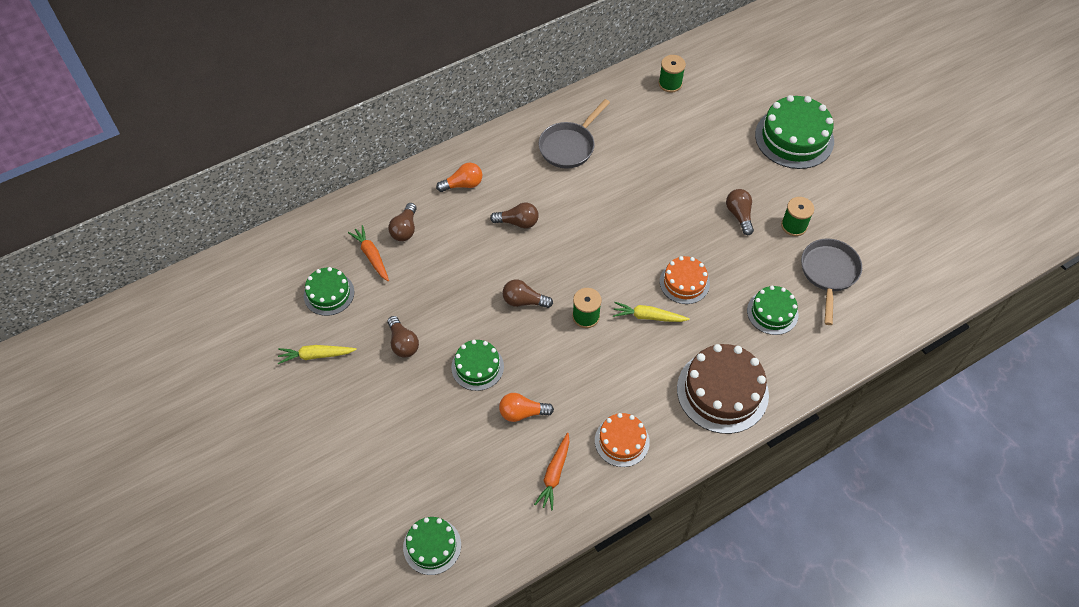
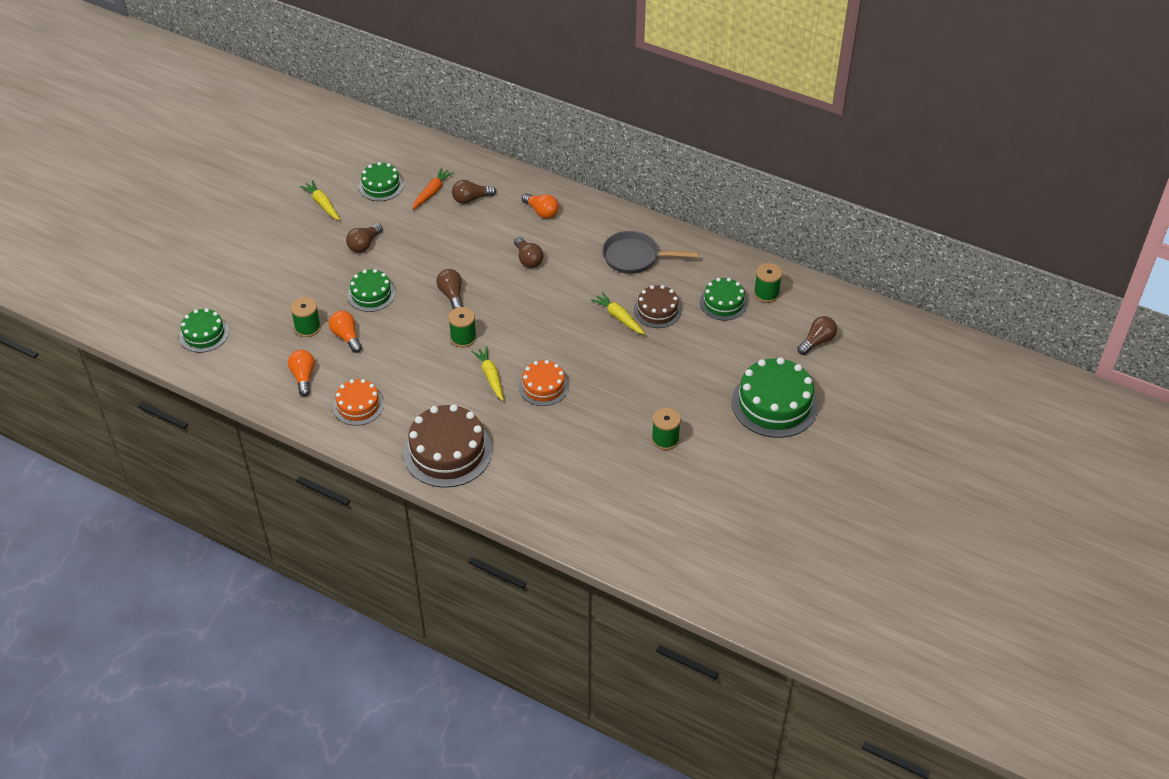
camera: 60 degrees right, 10 degrees down
(487, 442) = (307, 328): none -> green spool
(554, 474) = (303, 377): orange carrot -> orange light bulb
(634, 191) = (619, 317): none -> yellow carrot
(643, 161) = (657, 310): none -> brown cake
(739, 215) = (647, 397): brown light bulb -> brown light bulb (817, 341)
(772, 312) = (554, 457): green cake -> green cake (723, 303)
(828, 273) = (628, 483): grey pan -> none

